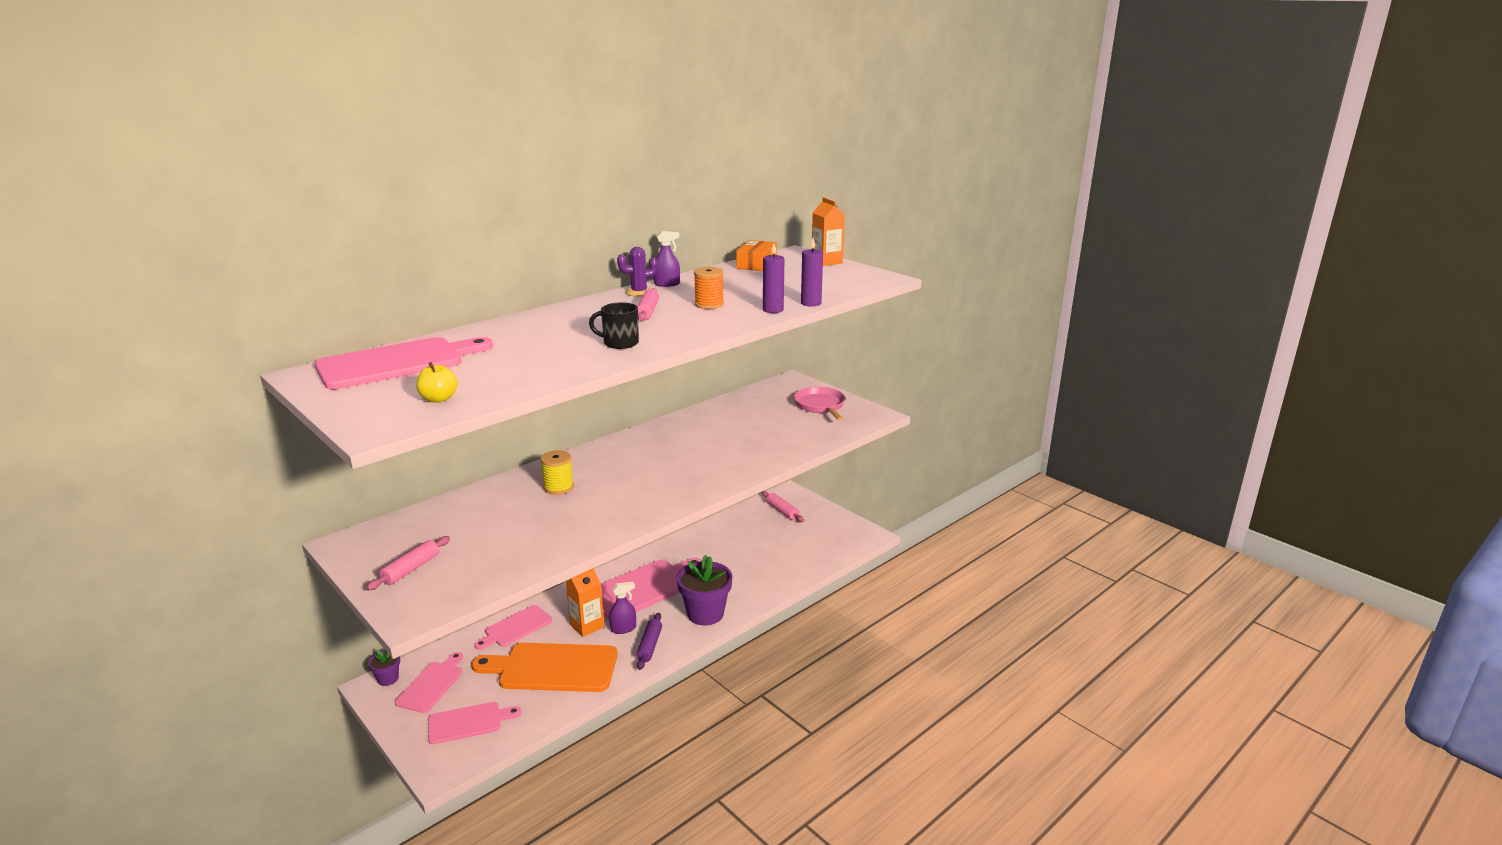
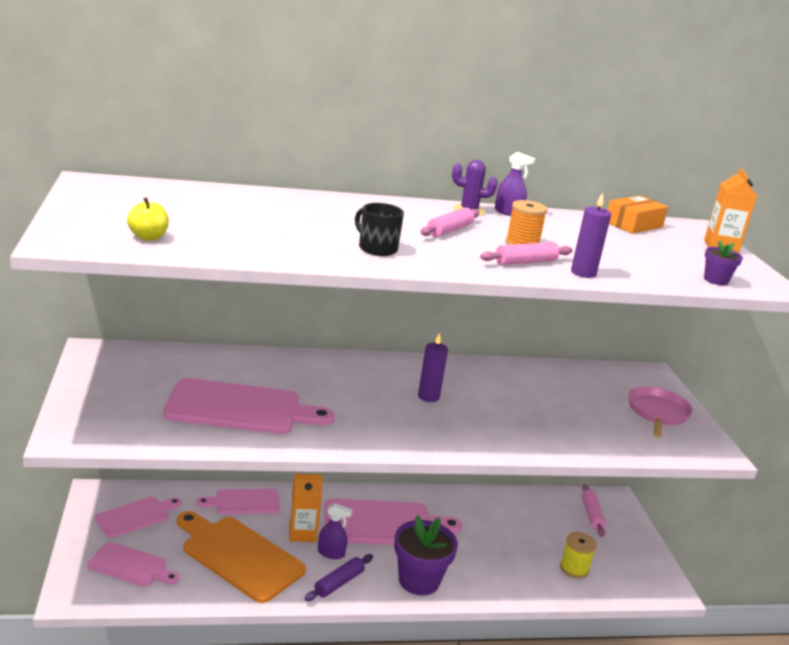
camera: 30 degrees right, 0 degrees up
(388, 679) = (111, 493): purple flower pot -> purple flower pot (716, 280)
(397, 363) = (167, 197): pink cutting board -> pink cutting board (240, 408)
(411, 569) = (114, 396): pink rolling pin -> pink rolling pin (525, 262)
(558, 487) = (308, 381): yellow spool -> yellow spool (574, 568)
(811, 303) = (637, 281): purple candle -> purple candle (428, 397)

